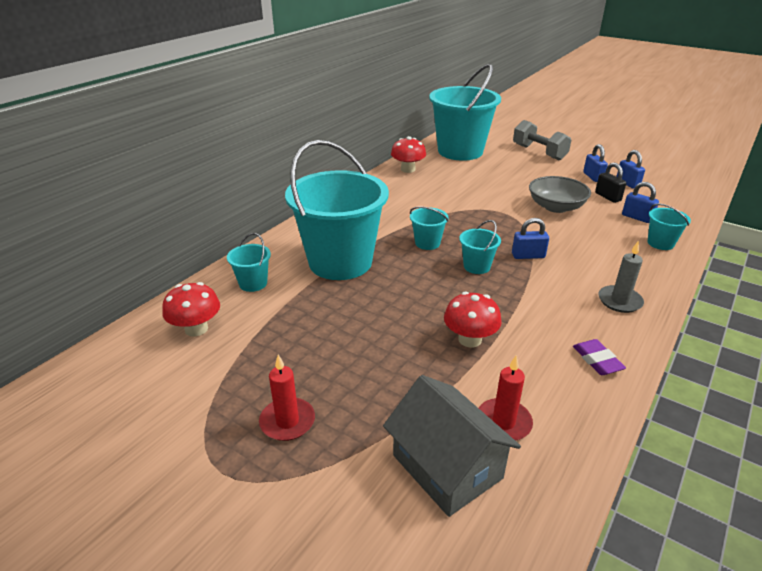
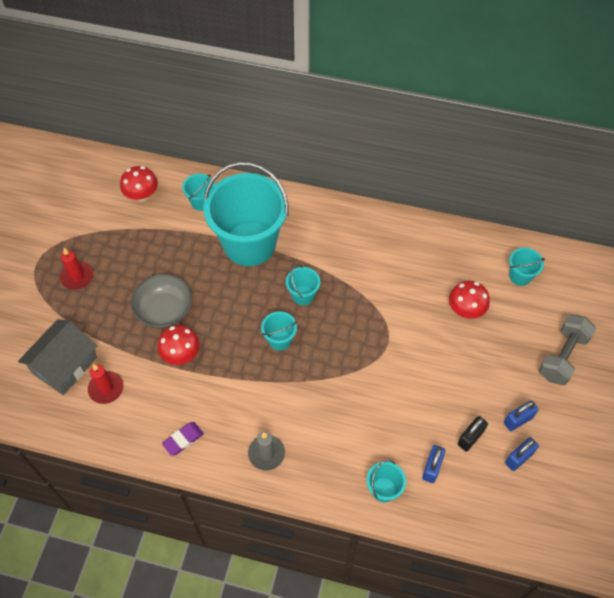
camera: 70 degrees right, 25 degrees up
(408, 169) = (445, 240): red mushroom -> red mushroom (466, 310)
(460, 151) = (520, 276): turquoise bucket -> turquoise bucket, size x0.41
(528, 256) = (313, 376): blue padlock -> none
(556, 207) = (421, 389): grey bowl -> grey bowl (164, 309)

